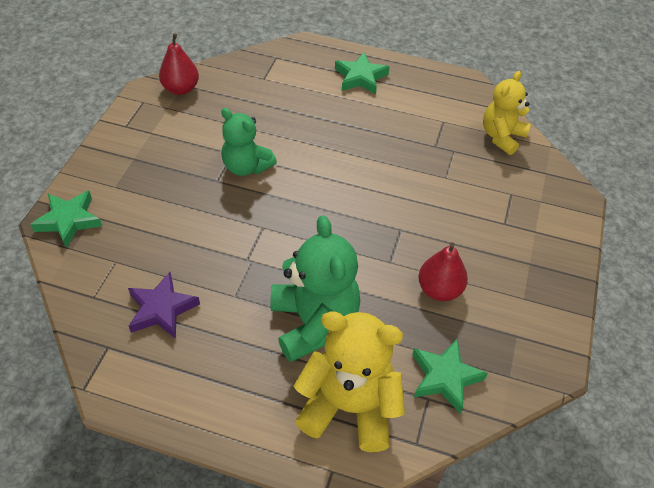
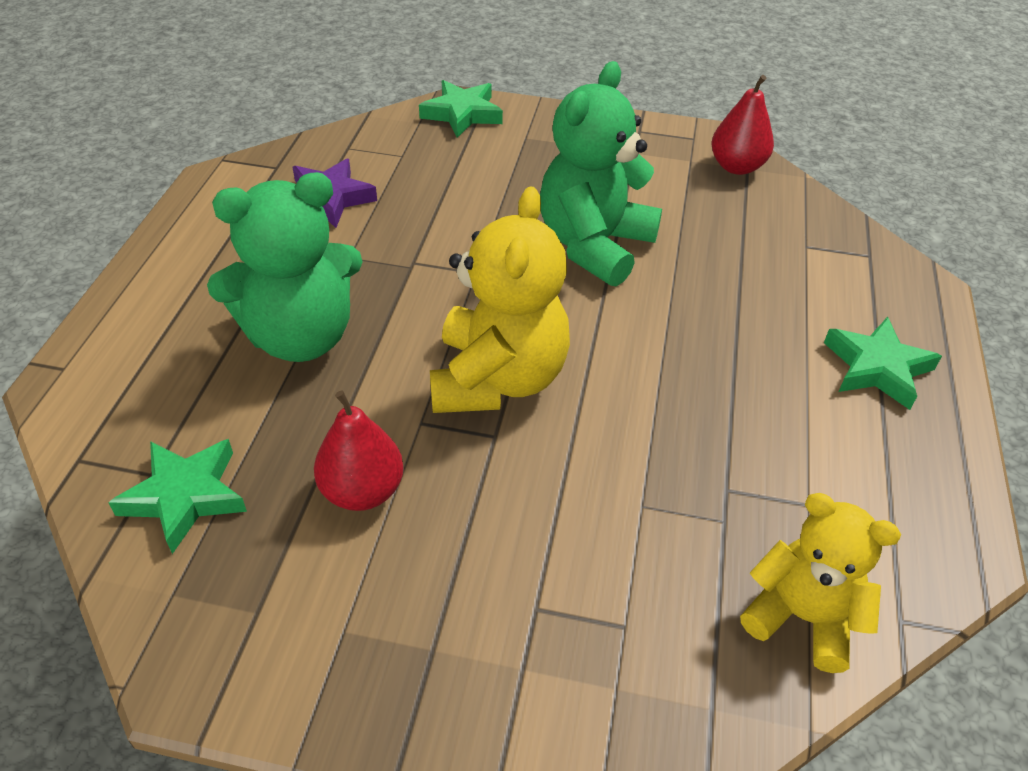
camera: 85 degrees right, 5 degrees down
(246, 166) = (594, 245): green teddy bear -> green teddy bear, size x1.52
(349, 407) = (154, 381): yellow teddy bear -> yellow teddy bear (497, 379)

